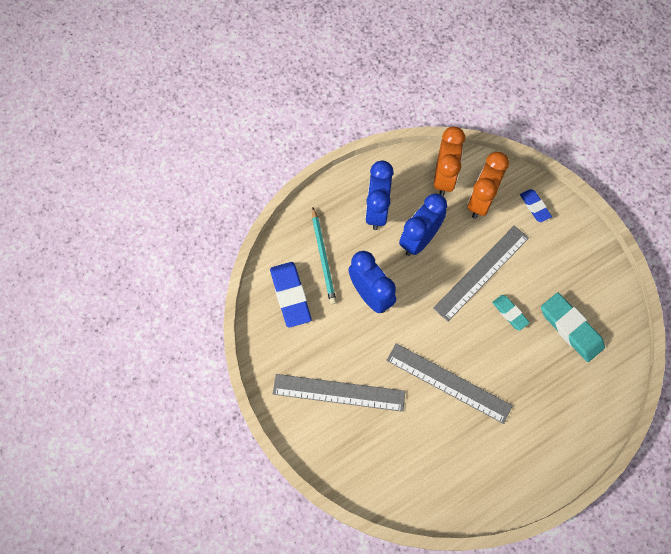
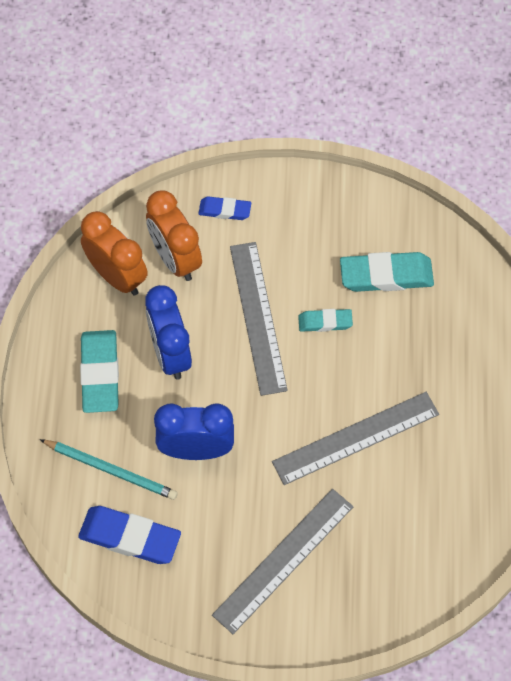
camera: 55 degrees left, 5 degrees down
(377, 211) = (100, 374): blue clock -> turquoise eraser

